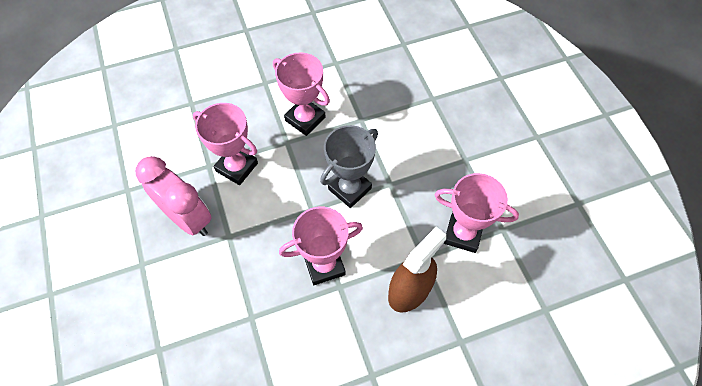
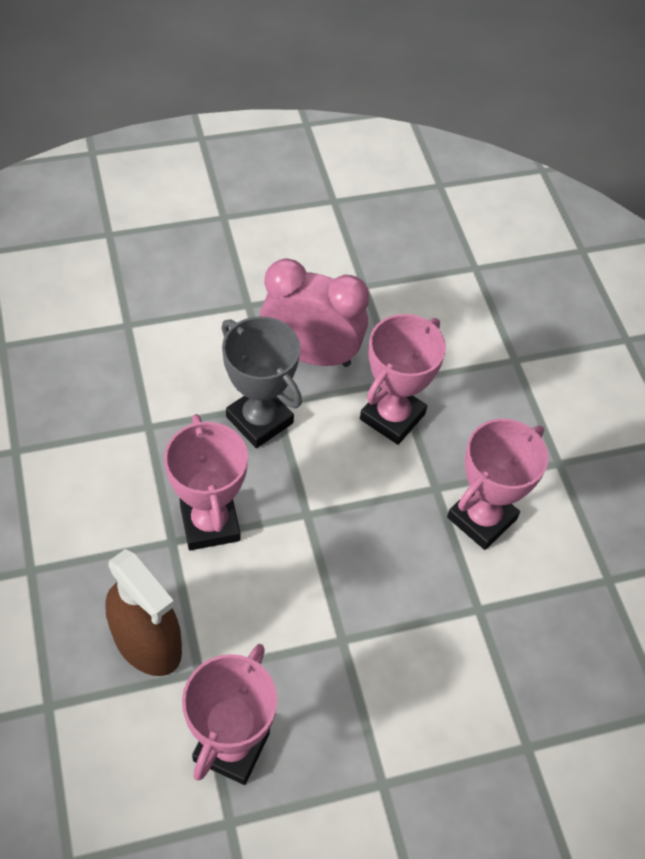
camera: 90 degrees right, 5 degrees down
(188, 218) = (311, 355): pink clock -> pink clock turned 120 degrees counterclockwise
(349, 189) = (339, 573): grey trophy -> grey trophy (259, 420)

